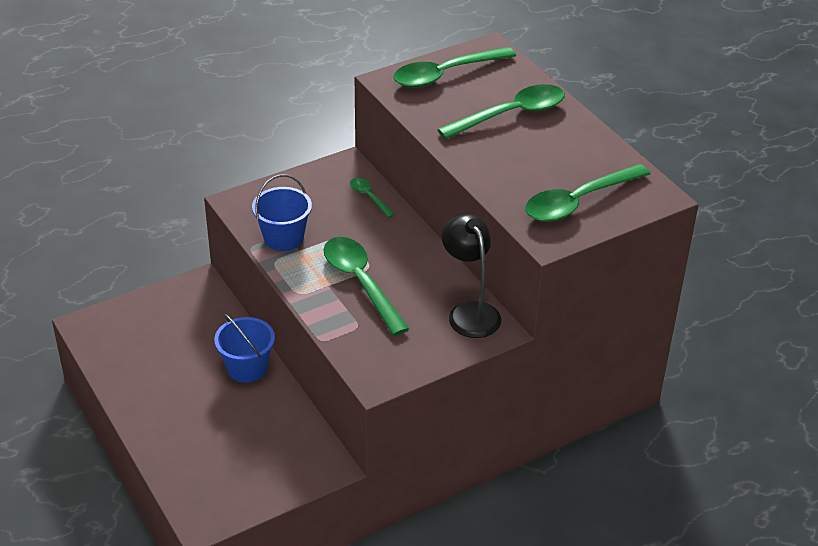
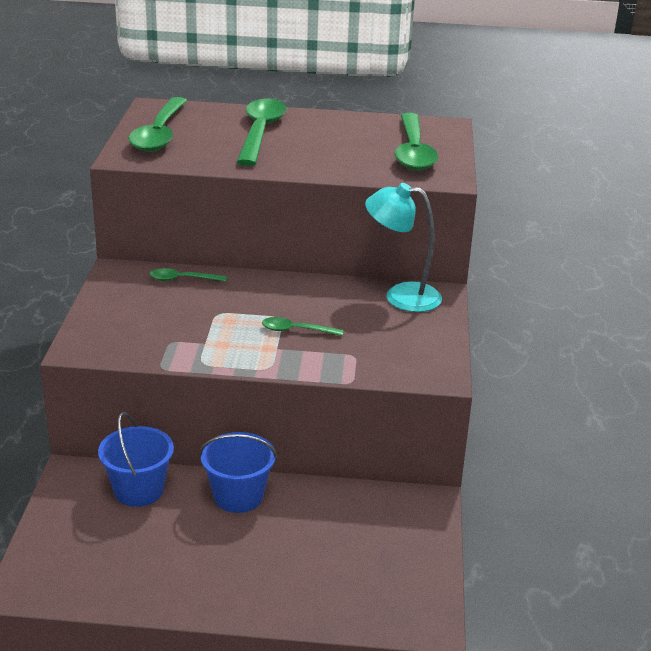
camera: 55 degrees left, 10 degrees down
(283, 238) = (175, 344): blue bucket -> blue bucket (139, 490)
(361, 283) = (296, 330): green spoon -> green spoon, size x0.49
(469, 312) = (401, 296): black lamp -> turquoise lamp

